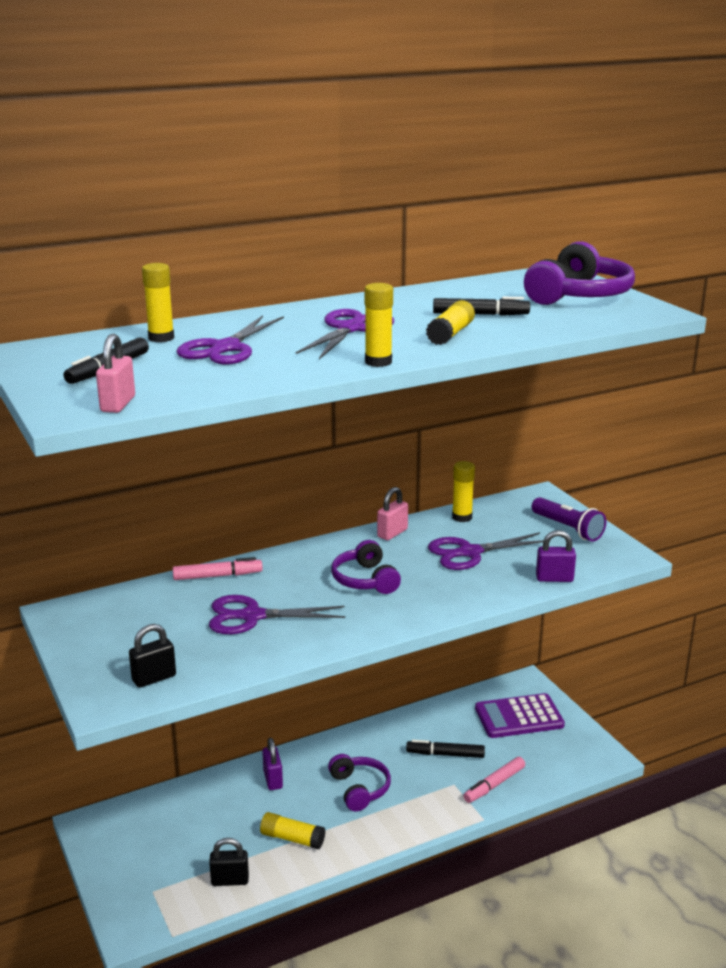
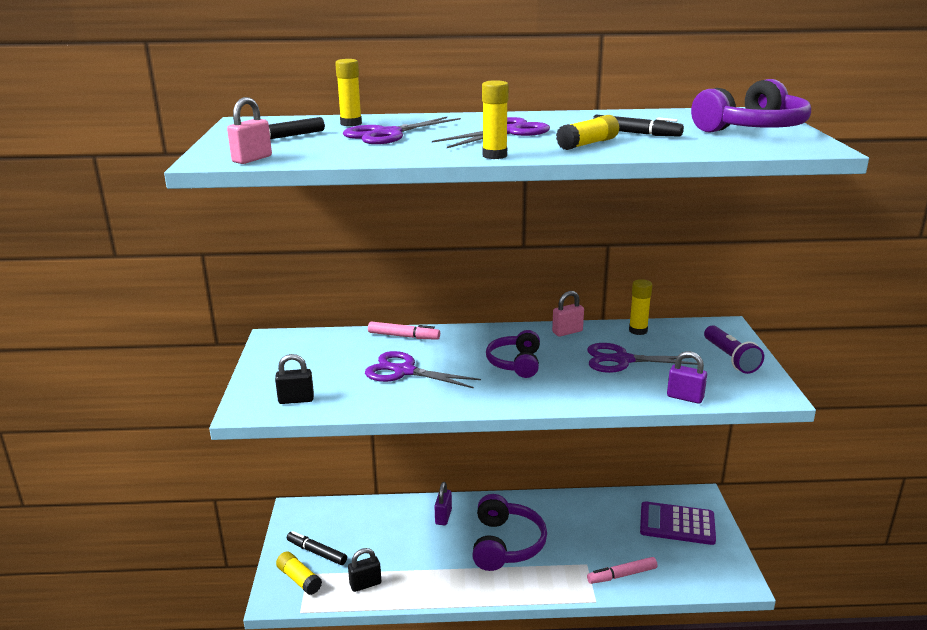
camera: 25 degrees right, 0 degrees up
(230, 880) = (365, 584): black padlock -> black padlock turned 45 degrees counterclockwise
(292, 838) = (430, 567): yellow glue stick -> yellow glue stick (299, 579)
(359, 789) = (506, 544): purple headphones -> purple headphones, size x1.51
(445, 754) = (593, 537): black marker -> black marker (316, 552)

